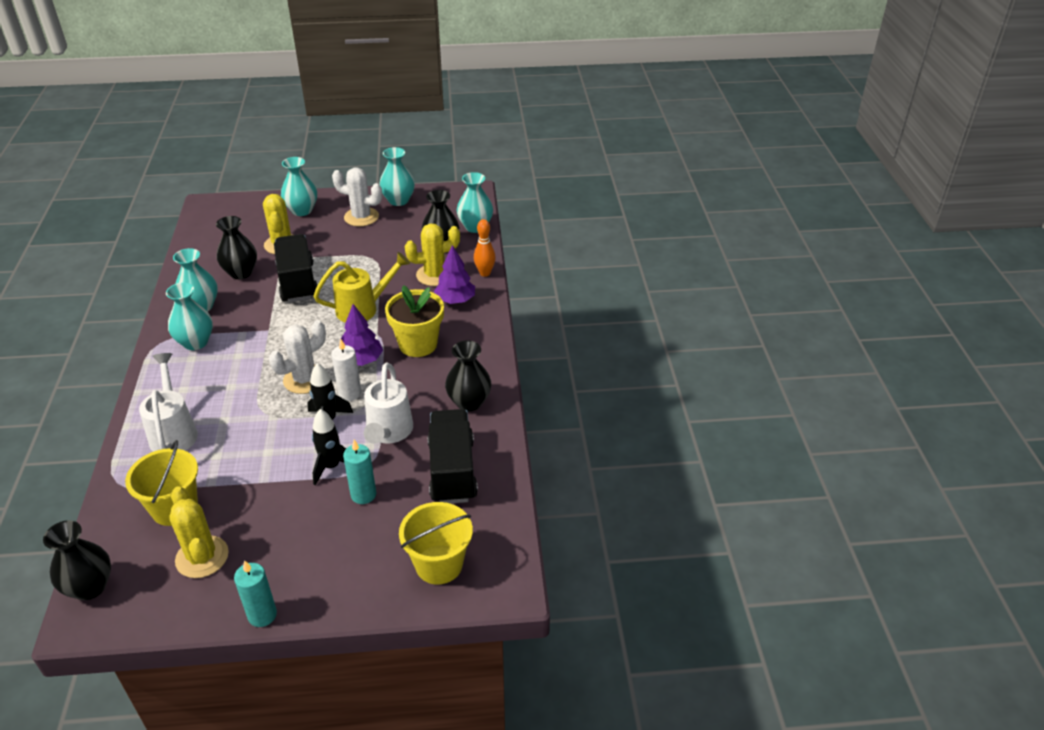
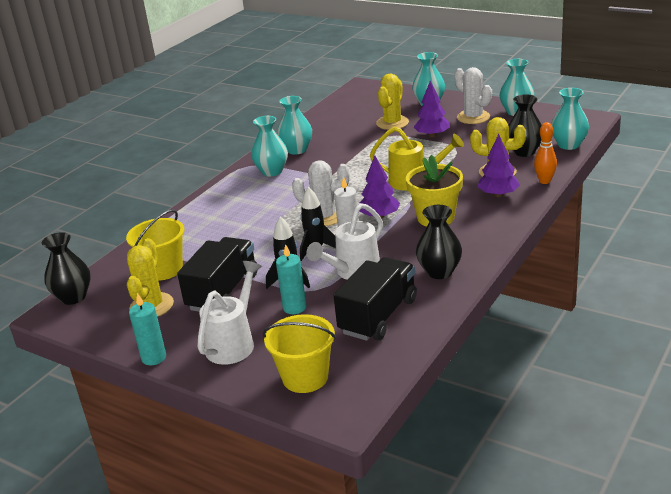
camera: 40 degrees right, 10 degrees down
(174, 432) = (206, 223): white watering can -> white watering can (233, 343)
(241, 272) = (344, 135): black vase -> none
(298, 282) = (380, 151): black truck -> black truck (223, 292)
(337, 249) = (432, 135): none -> purple tree

